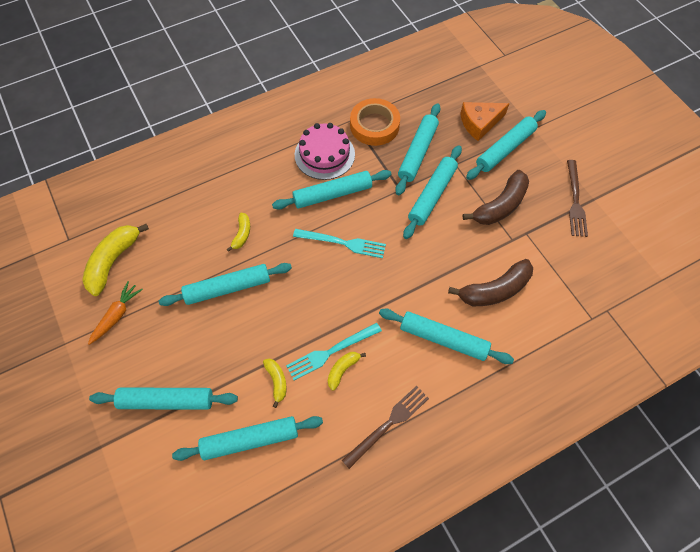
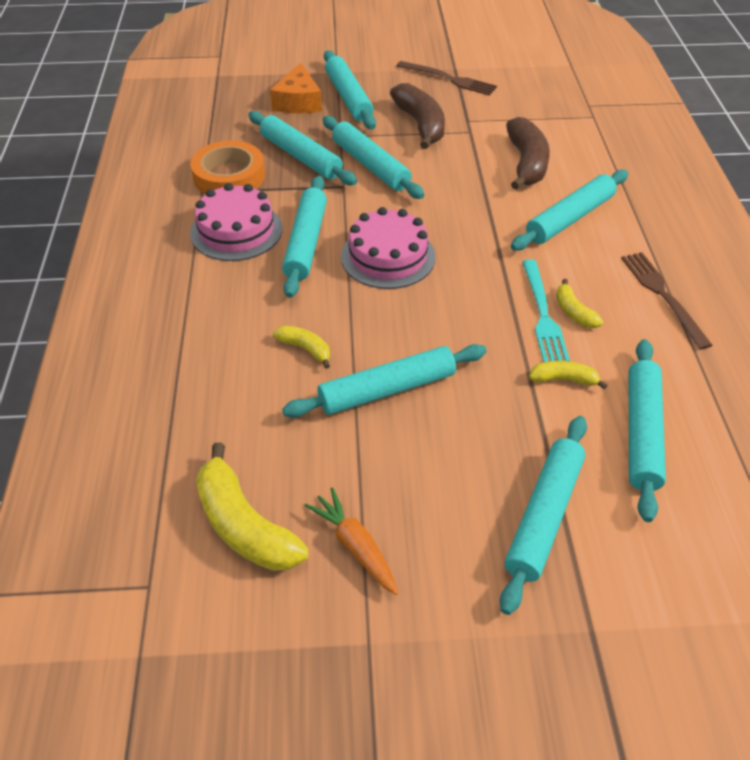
camera: 65 degrees left, 15 degrees down
(228, 288) = (387, 390): turquoise rolling pin -> turquoise rolling pin turned 60 degrees clockwise
(342, 243) = (388, 256): turquoise fork -> pink cake

